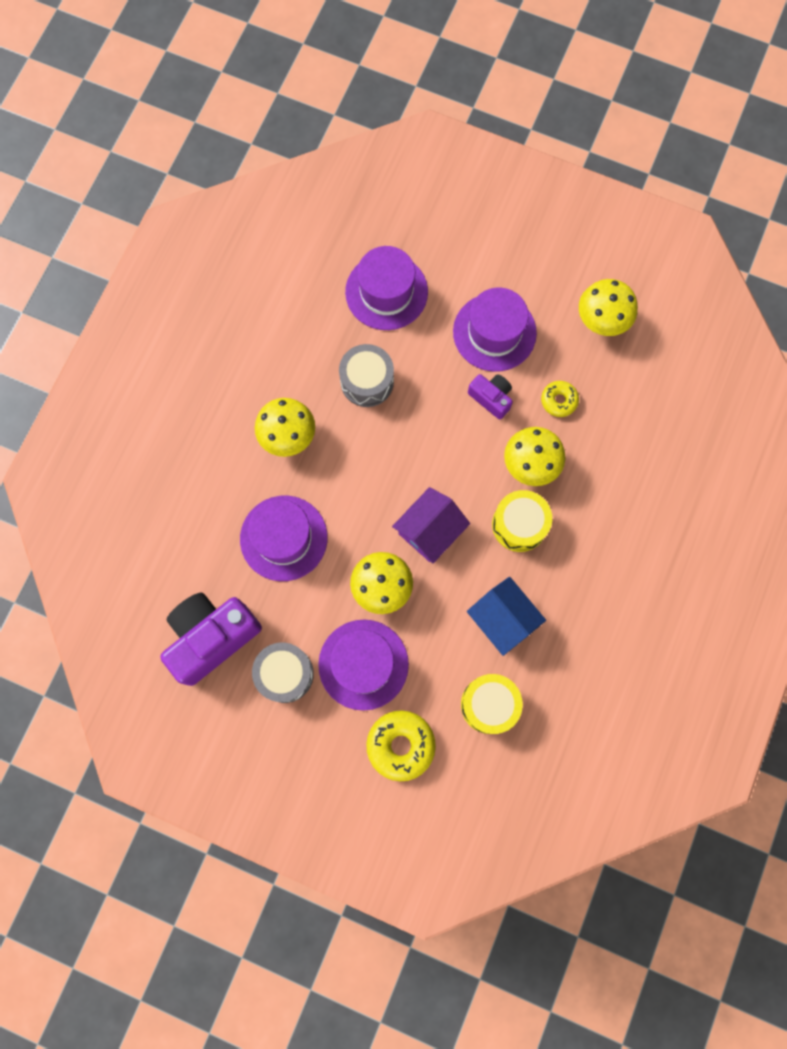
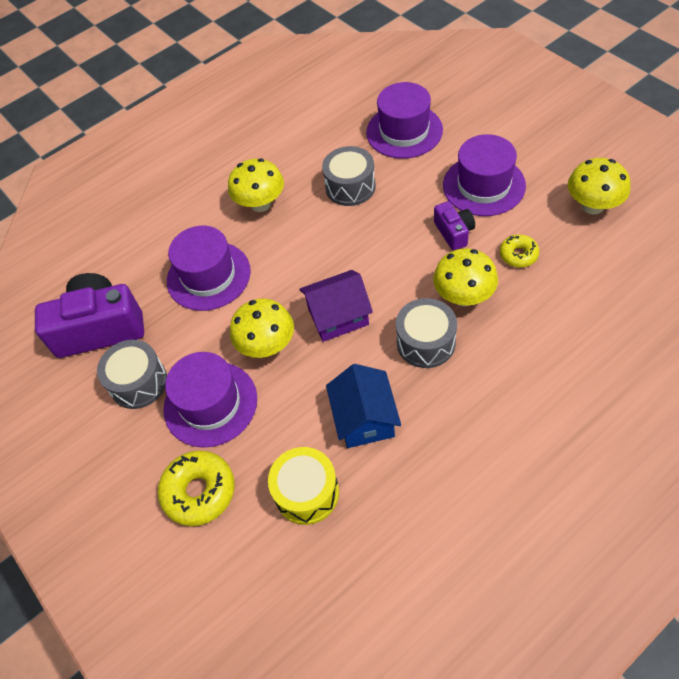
camera: 35 degrees right, 20 degrees down
(519, 525) = (426, 342): yellow drum -> grey drum

